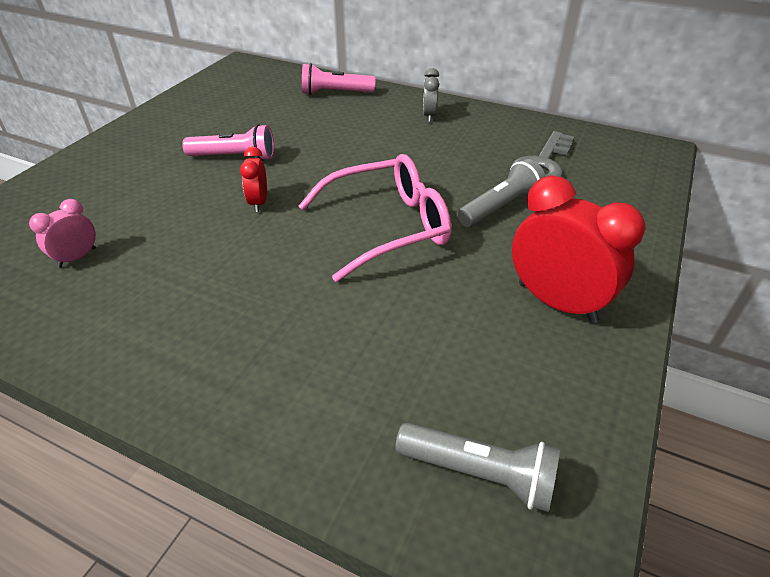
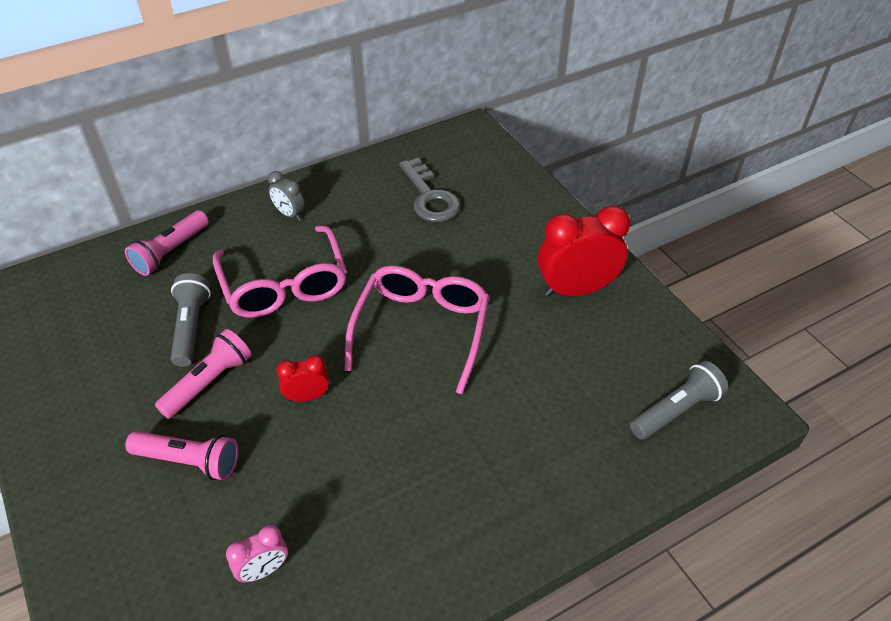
camera: 55 degrees left, 5 degrees up
(77, 257) = (264, 570): pink clock -> pink clock turned 105 degrees counterclockwise
(158, 181) = (189, 461): none -> pink flashlight
(259, 203) = (307, 397): red clock -> red clock turned 135 degrees clockwise
(358, 145) = (285, 285): none -> pink glasses
(500, 207) = (458, 253): grey flashlight -> grey flashlight (191, 327)

